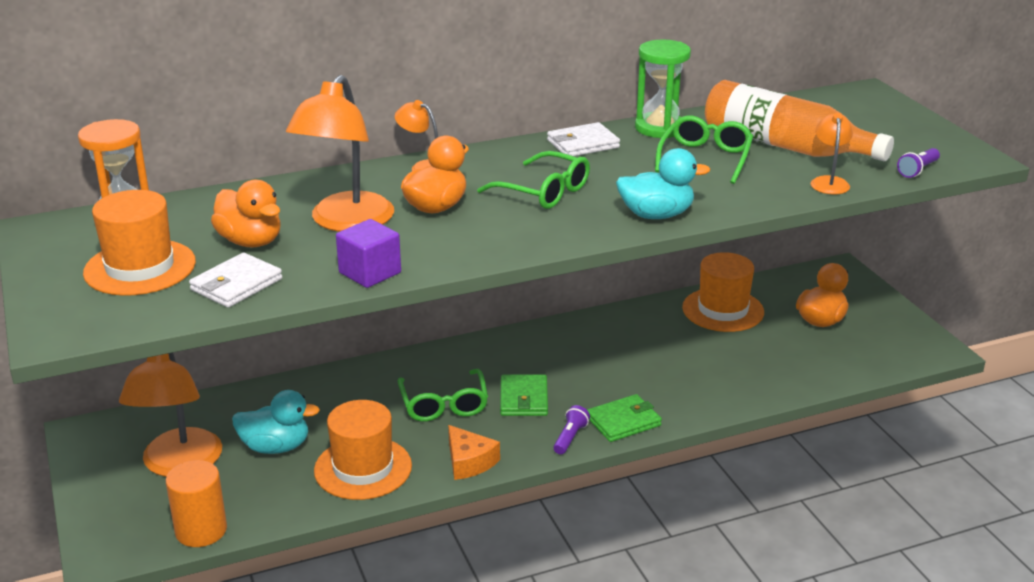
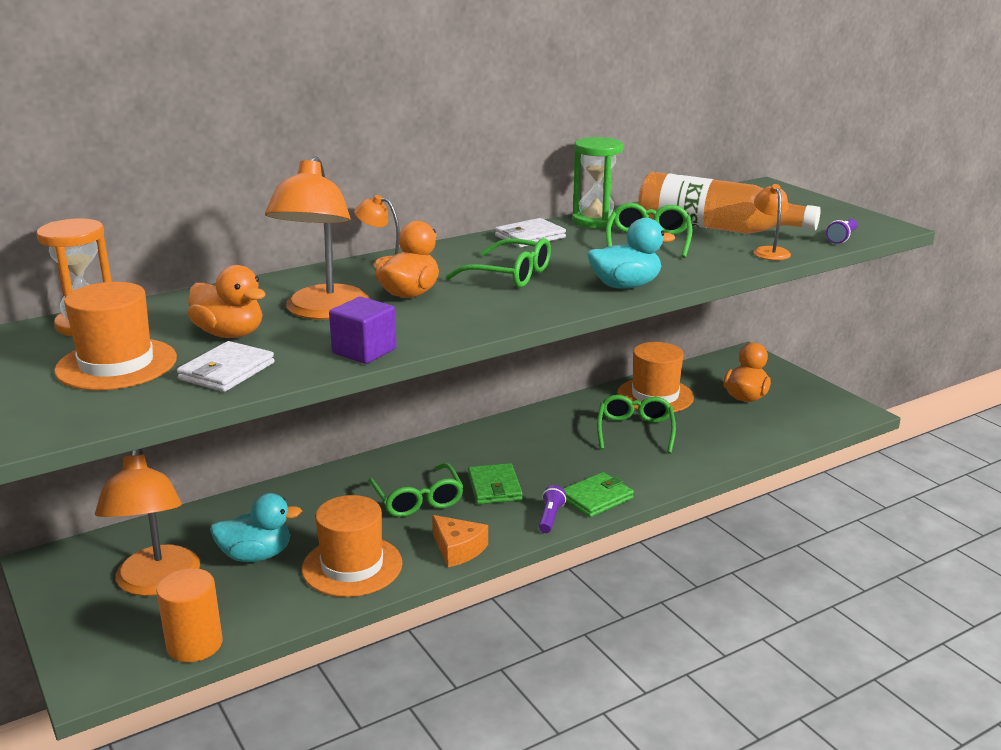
camera: 10 degrees left, 5 degrees down
(688, 349) = (635, 431): none -> green glasses

